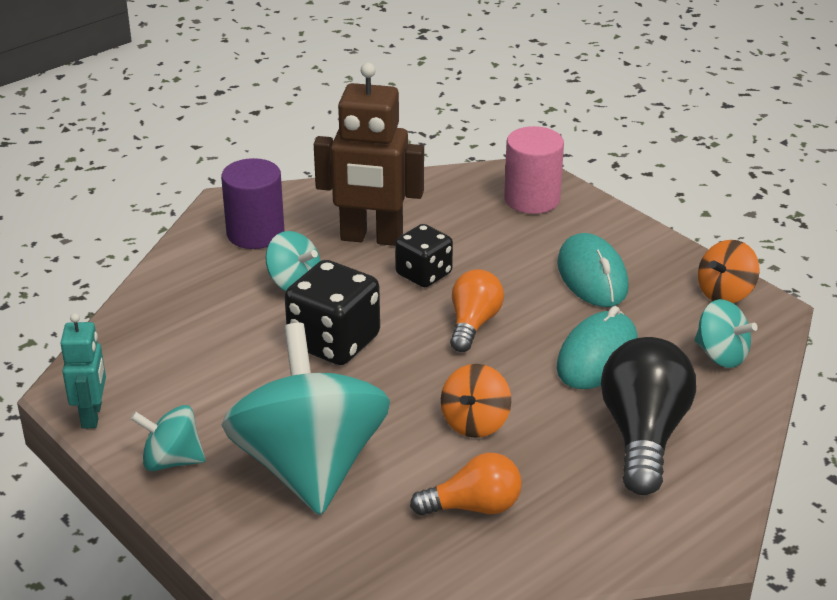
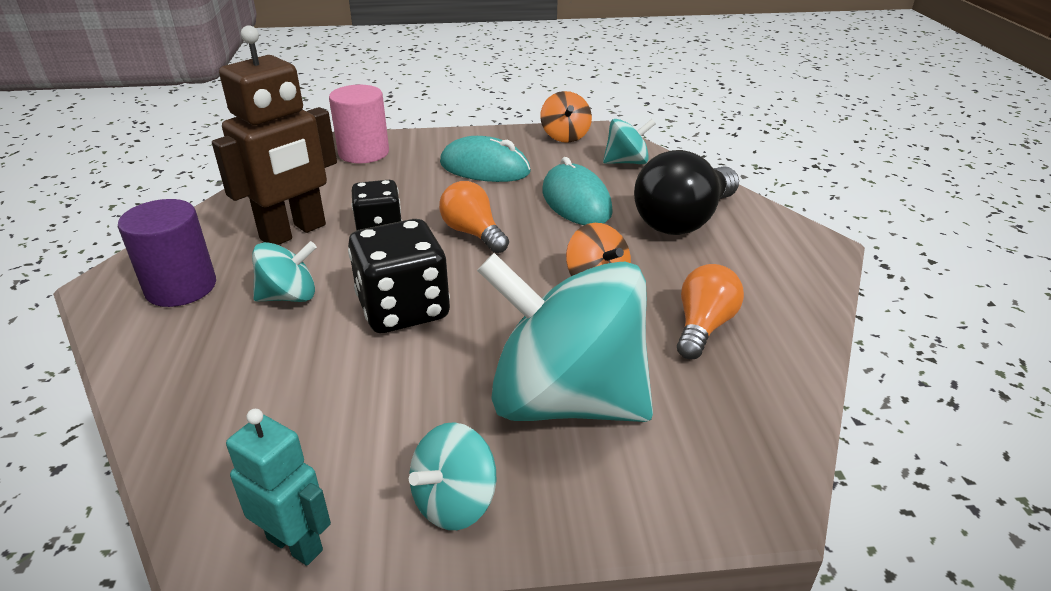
camera: 55 degrees left, 0 degrees up
(643, 436) = (683, 220): black light bulb -> black light bulb turned 90 degrees counterclockwise

